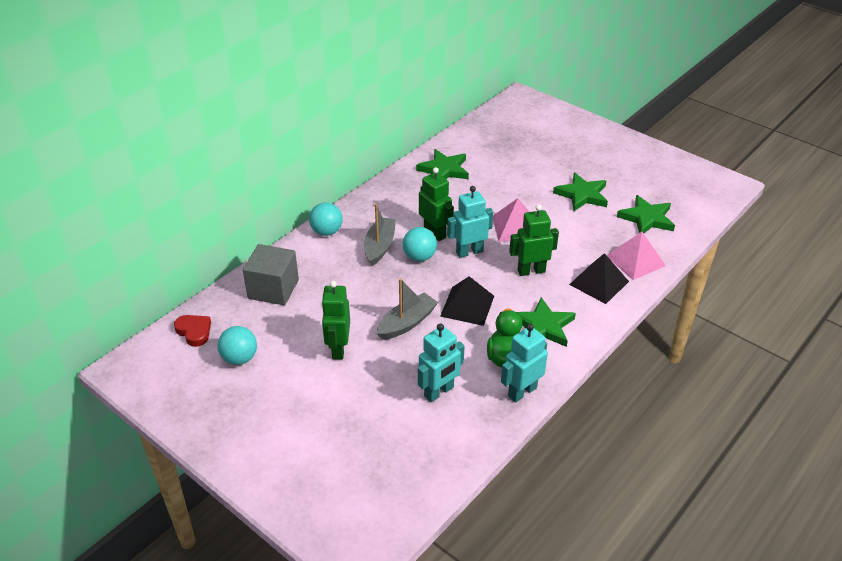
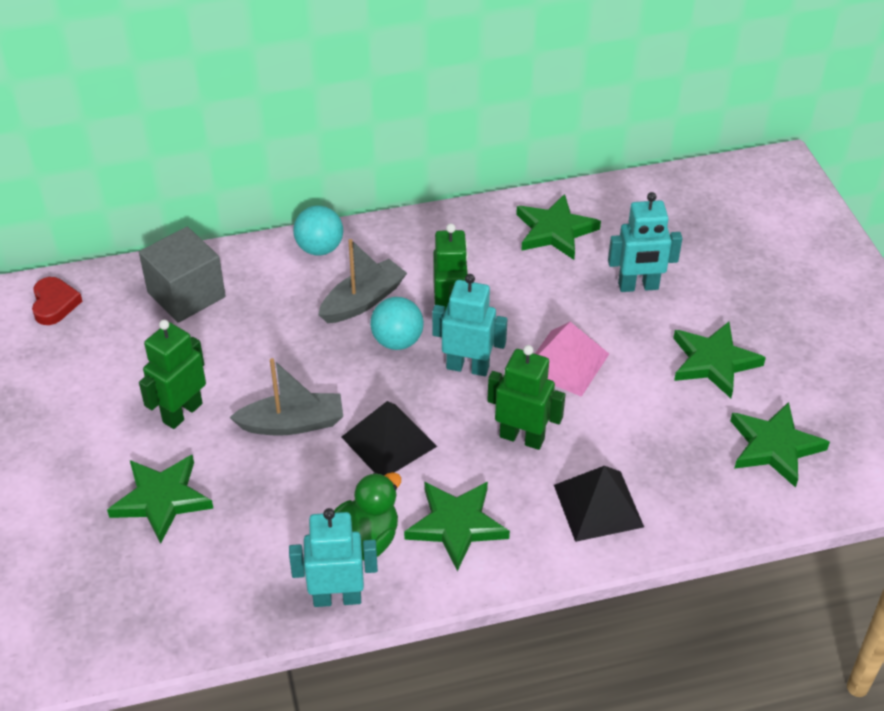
camera: 35 degrees right, 5 degrees up
(239, 358) = (68, 364): turquoise ball -> none
(375, 397) = (162, 499): none -> green star
(439, 392) = (239, 537): turquoise robot -> turquoise robot (638, 286)
(635, 260) = (687, 502): pink pyramid -> none

